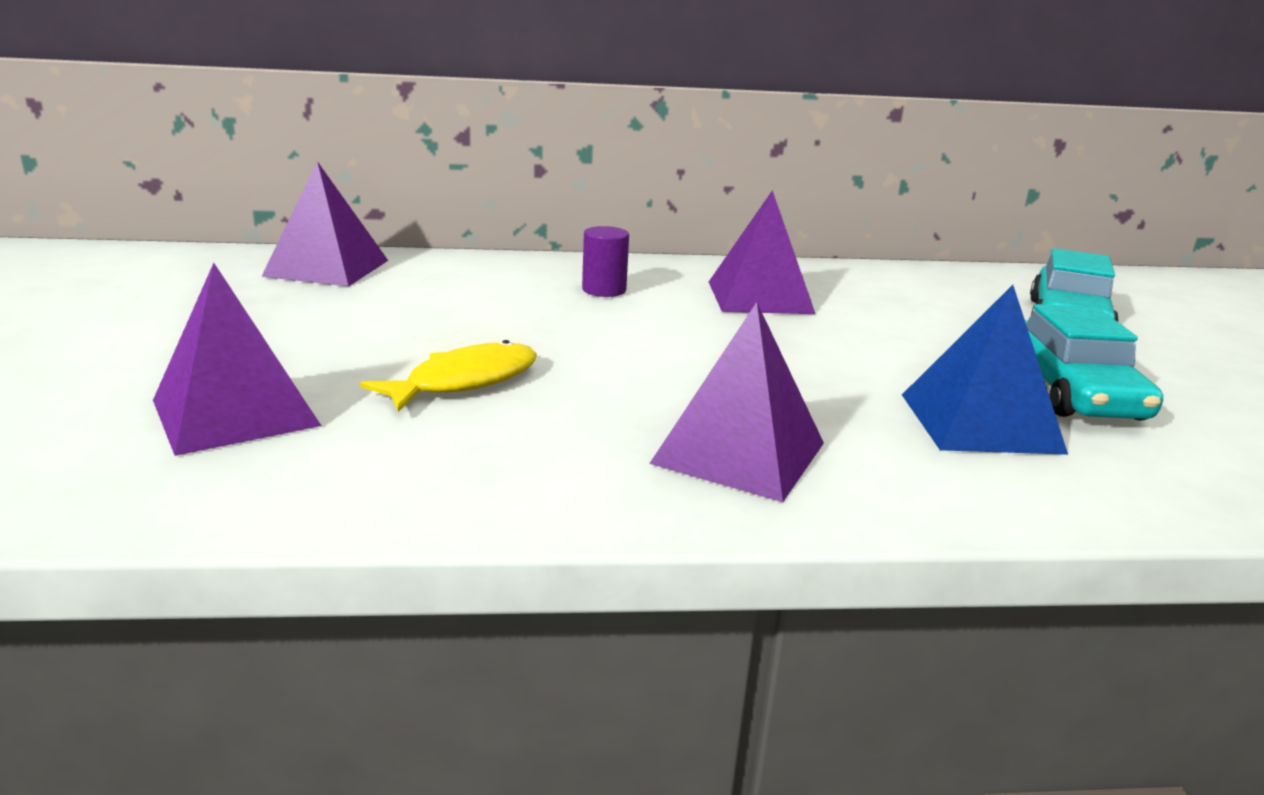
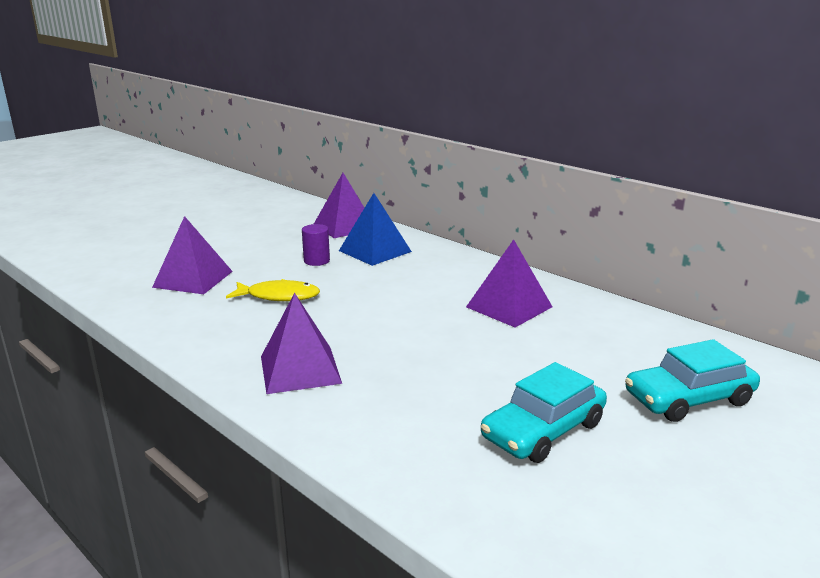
camera: 50 degrees right, 0 degrees up
(604, 290) = (436, 275): purple cylinder -> purple cylinder (316, 261)
(980, 422) = (439, 414): blue pyramid -> blue pyramid (375, 251)

